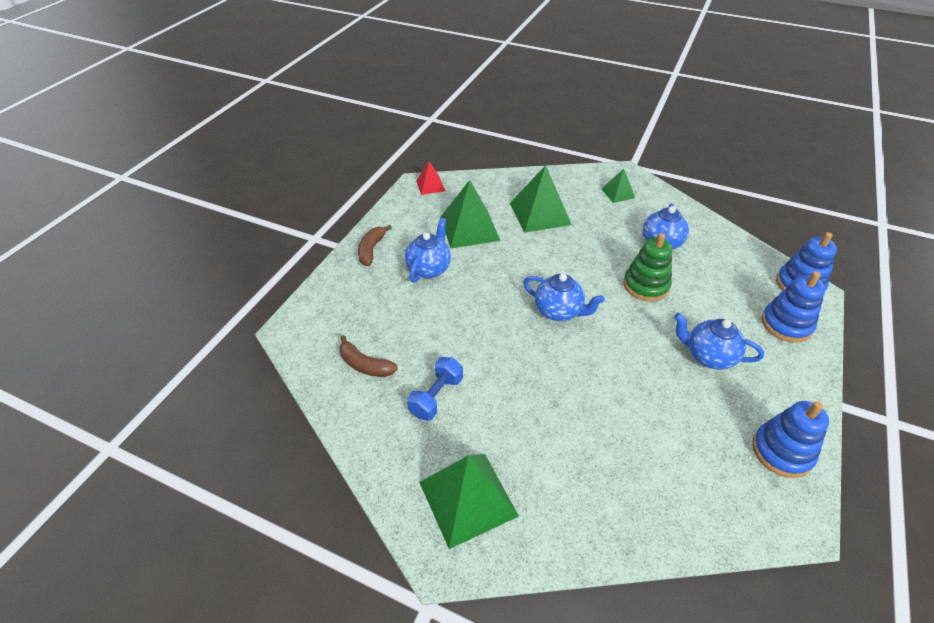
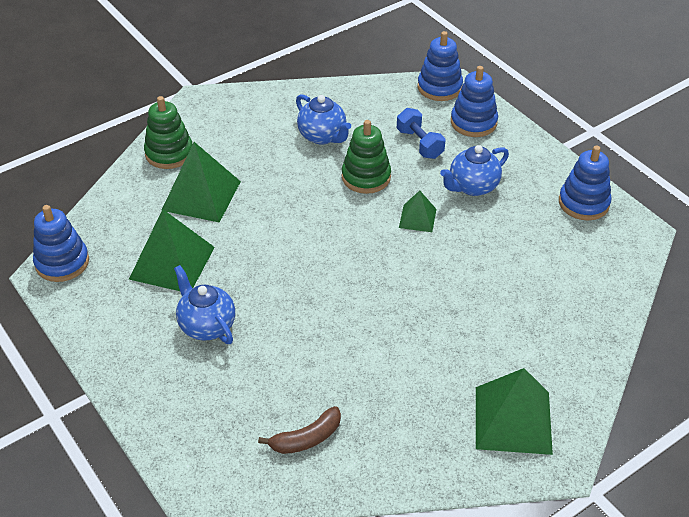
camera: 60 degrees left, 0 degrees up
(371, 250) = (129, 365): brown banana -> none
(430, 185) = (62, 262): red pyramid -> blue stacking toy
(436, 397) = (388, 395): blue dumbbell -> blue dumbbell (419, 144)
(558, 311) = (350, 253): blue teapot -> none
(562, 183) = (169, 153): none -> green stacking toy
(618, 193) = (226, 123): green pyramid -> green pyramid (417, 218)

